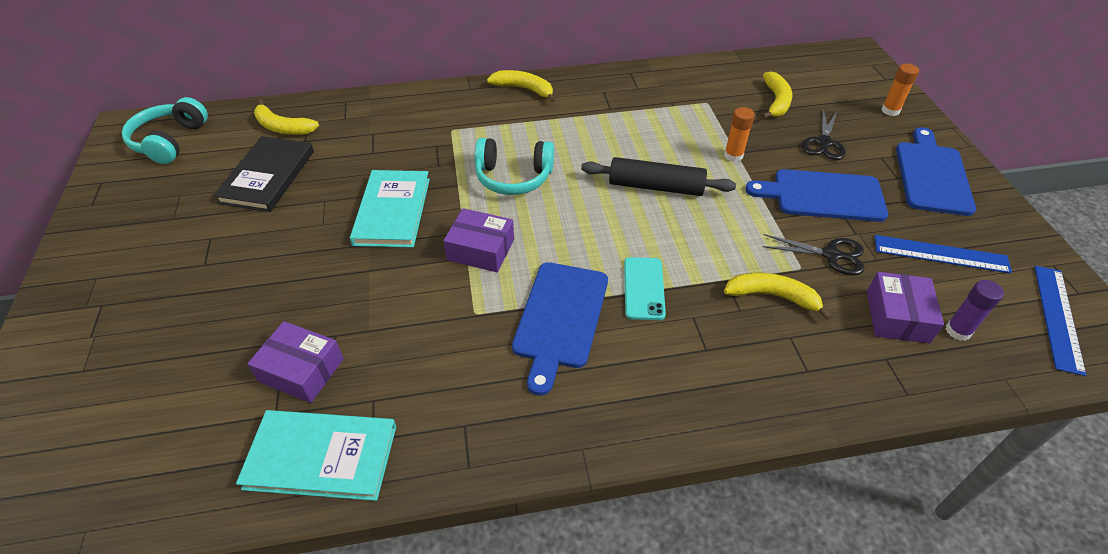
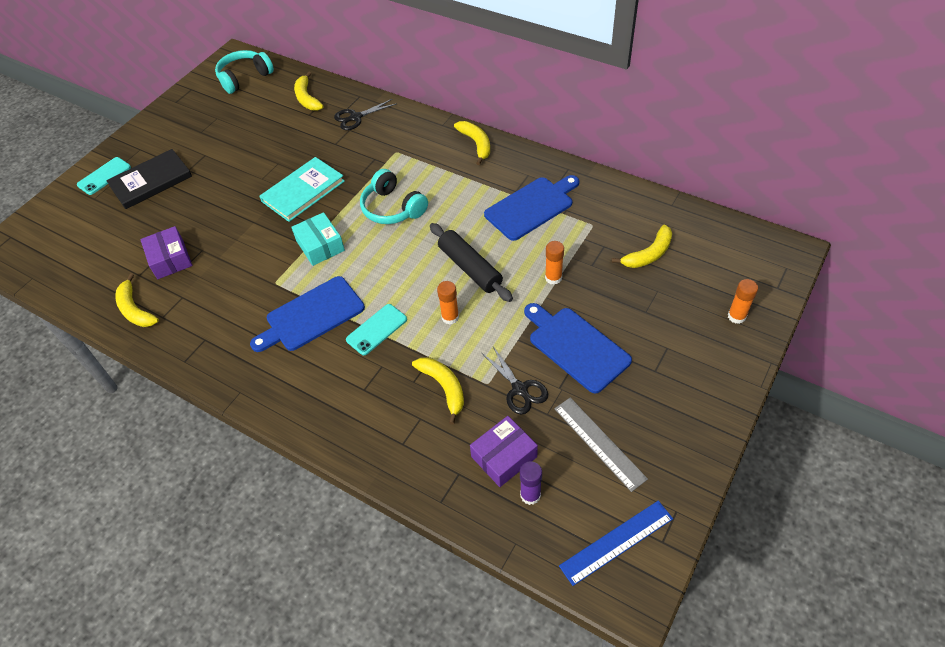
camera: 45 degrees right, 5 degrees up
(69, 336) = (104, 176): none -> turquoise phone
(267, 176) = (267, 130): black book -> black book (151, 181)
(321, 457) = (135, 309): turquoise book -> yellow banana
(481, 249) = (320, 246): purple box -> turquoise box
(695, 235) = (450, 317): none -> orange glue stick
(824, 143) = (637, 309): black scissors -> black scissors (355, 117)
(932, 175) = (687, 387): blue cutting board -> blue cutting board (531, 207)
(941, 254) = (599, 443): blue ruler -> grey ruler

